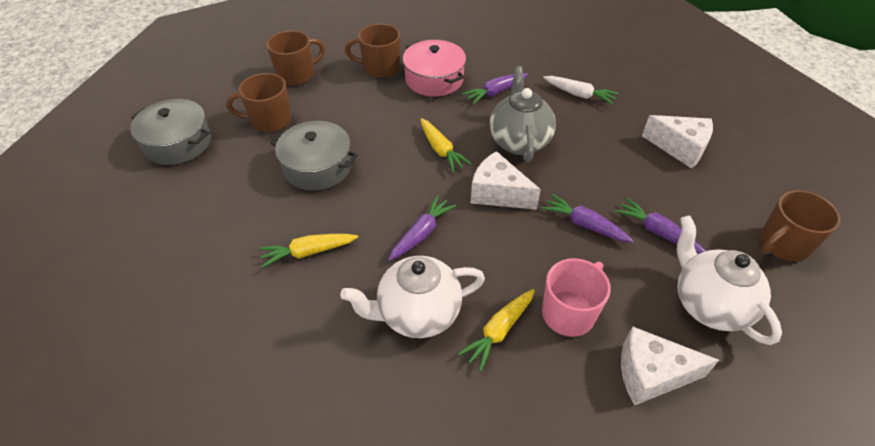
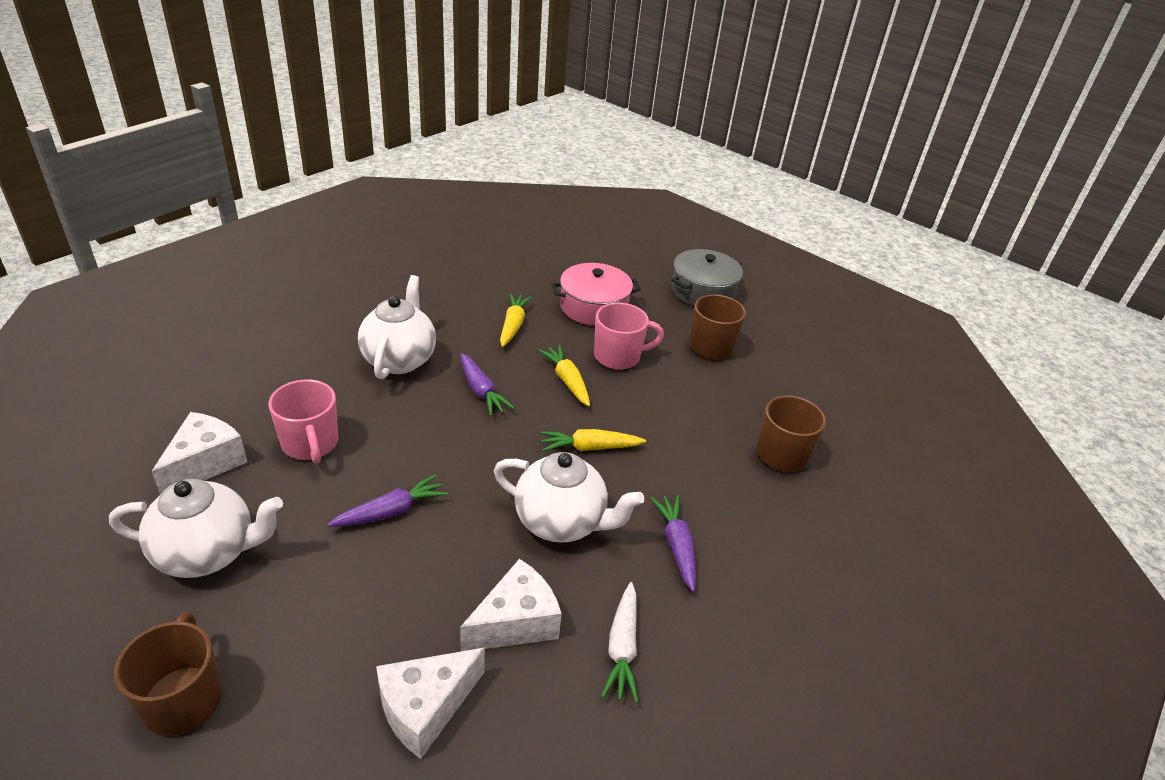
camera: 110 degrees right, 10 degrees down
(297, 75) = (792, 383): brown mug -> none
(317, 167) = (618, 356): grey pot -> pink mug
(434, 79) = (735, 495): pink pot -> pink pot (593, 307)
(498, 193) = (490, 464): white cheese -> white cheese (515, 622)
(499, 331) = (339, 395): yellow carrot -> yellow carrot (567, 381)
(519, 141) = (561, 522): grey teapot -> white teapot
(579, 95) = (622, 648): white carrot -> white carrot turned 45 degrees counterclockwise
(657, 232) = (324, 571): purple carrot -> none

